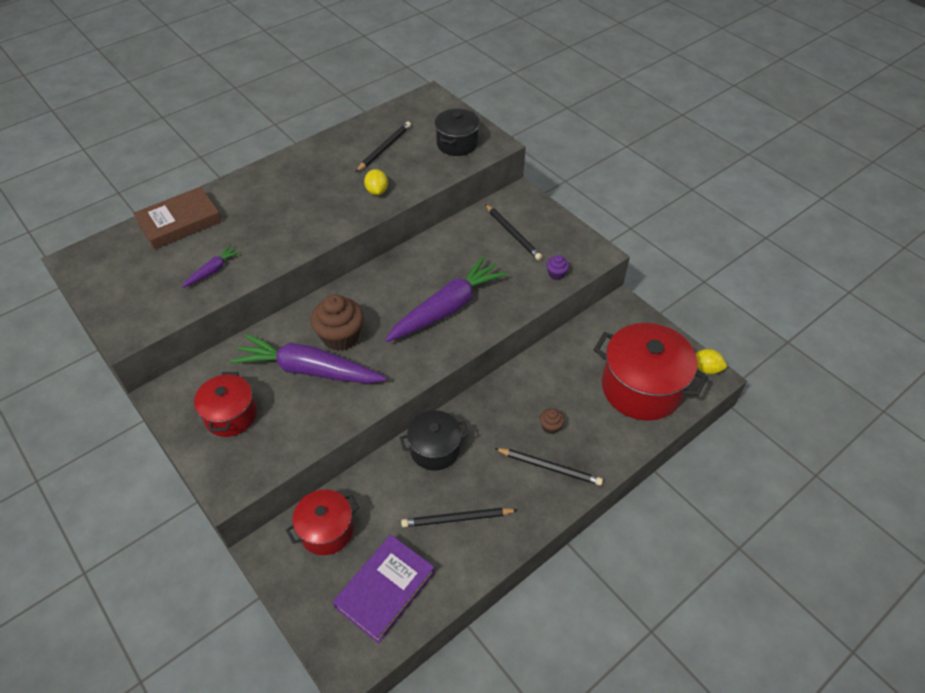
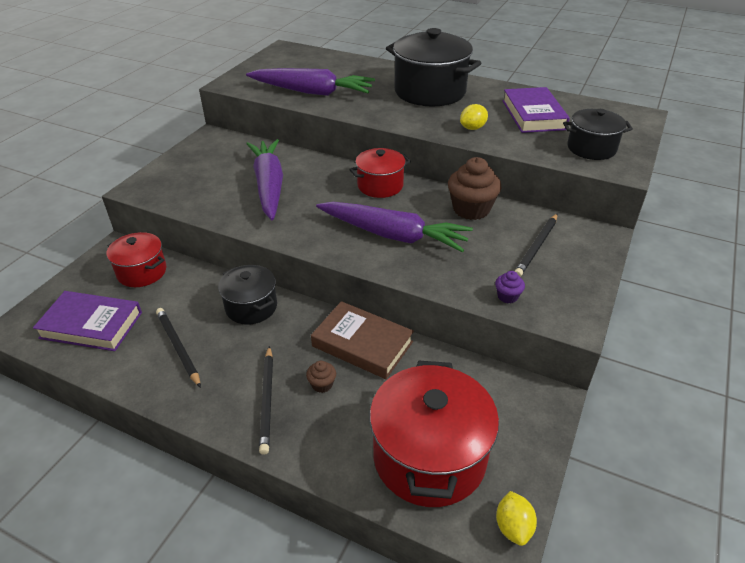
camera: 65 degrees right, 10 degrees down
(180, 222) = (351, 66): brown book -> brown book (362, 344)
(212, 271) = (312, 92): purple carrot -> purple carrot, size x2.21
(231, 415) = (204, 167): red pot -> red pot (380, 186)
(289, 189) = (430, 92): none -> black pot
(340, 337) = (315, 189): brown cupcake -> brown cupcake (471, 209)
(384, 148) = (533, 115): black pencil -> purple book

